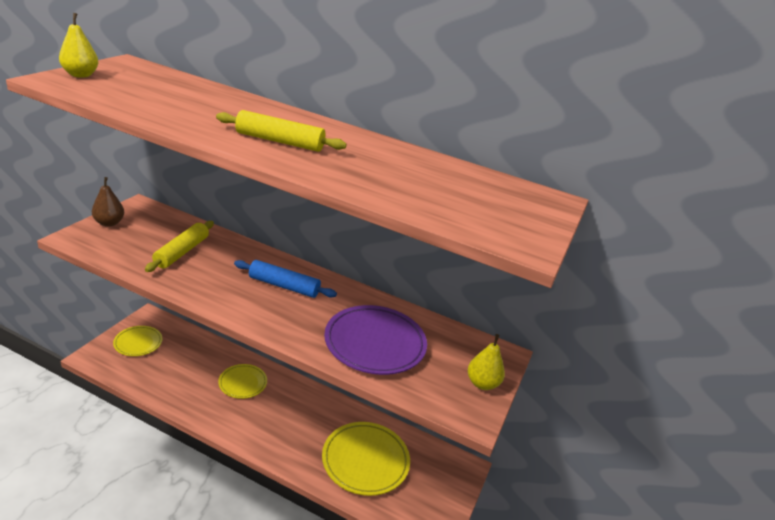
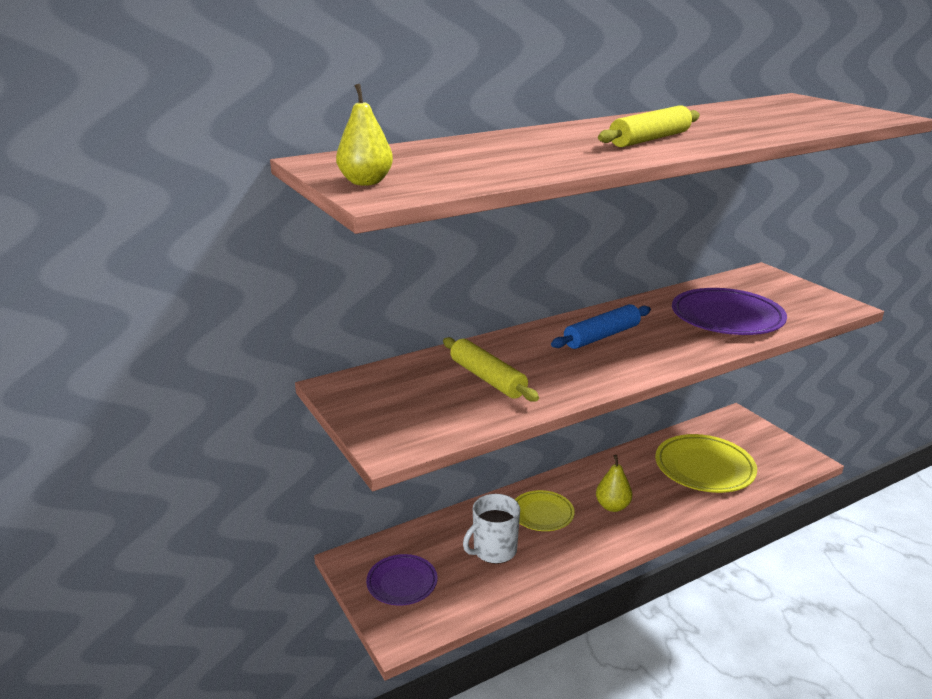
camera: 50 degrees left, 5 degrees down
(109, 223) = (368, 415): brown pear -> none
(138, 343) = (402, 583): yellow plate -> purple plate
(189, 372) = (494, 550): none -> white mug
(482, 383) = (801, 291): yellow pear -> yellow pear (612, 506)

